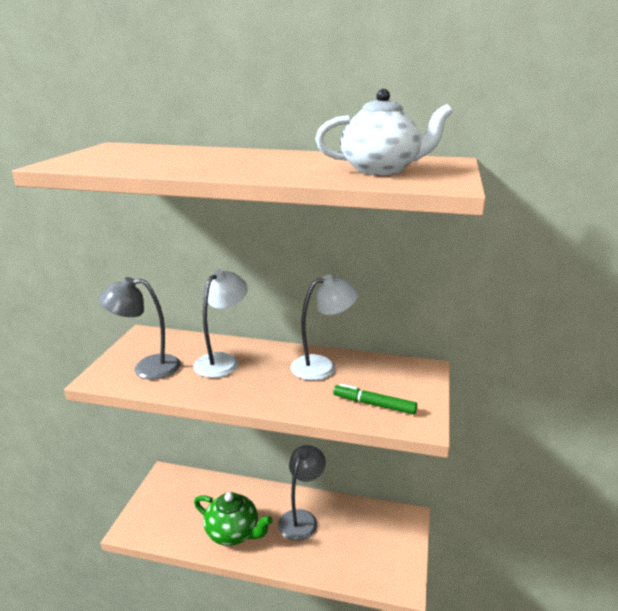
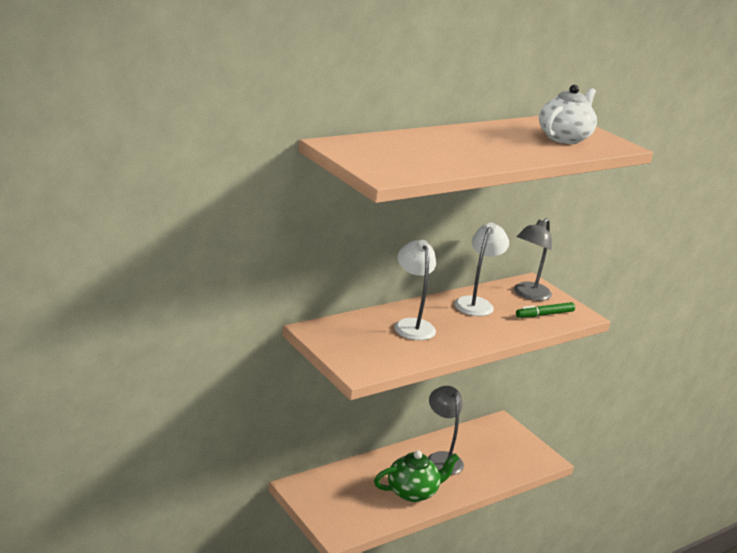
camera: 50 degrees left, 0 degrees up
(147, 368) = (374, 351): grey lamp -> grey lamp (528, 295)

